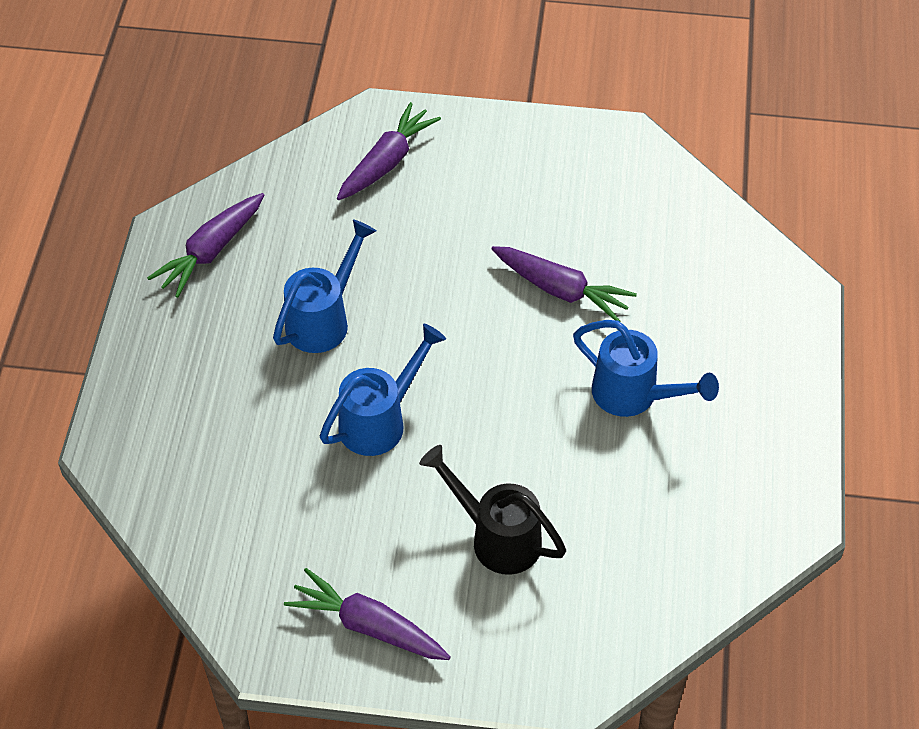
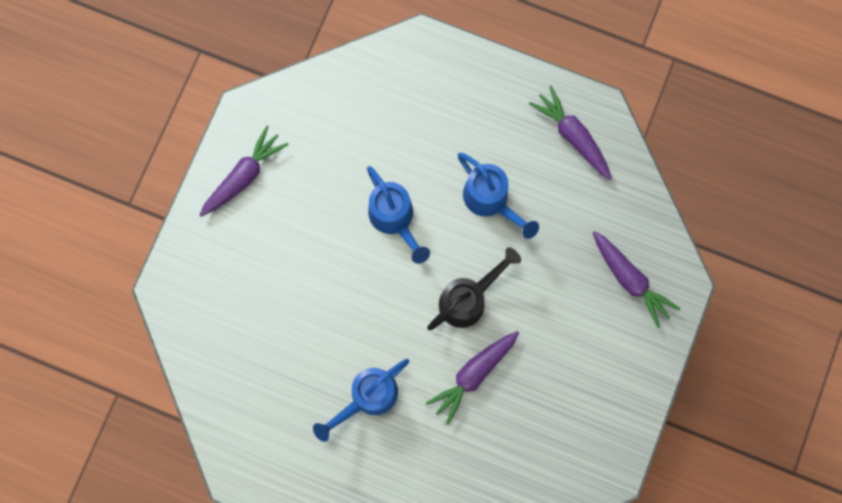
camera: 105 degrees right, 25 degrees up
(496, 537) = (283, 271): black watering can -> black watering can (468, 299)

